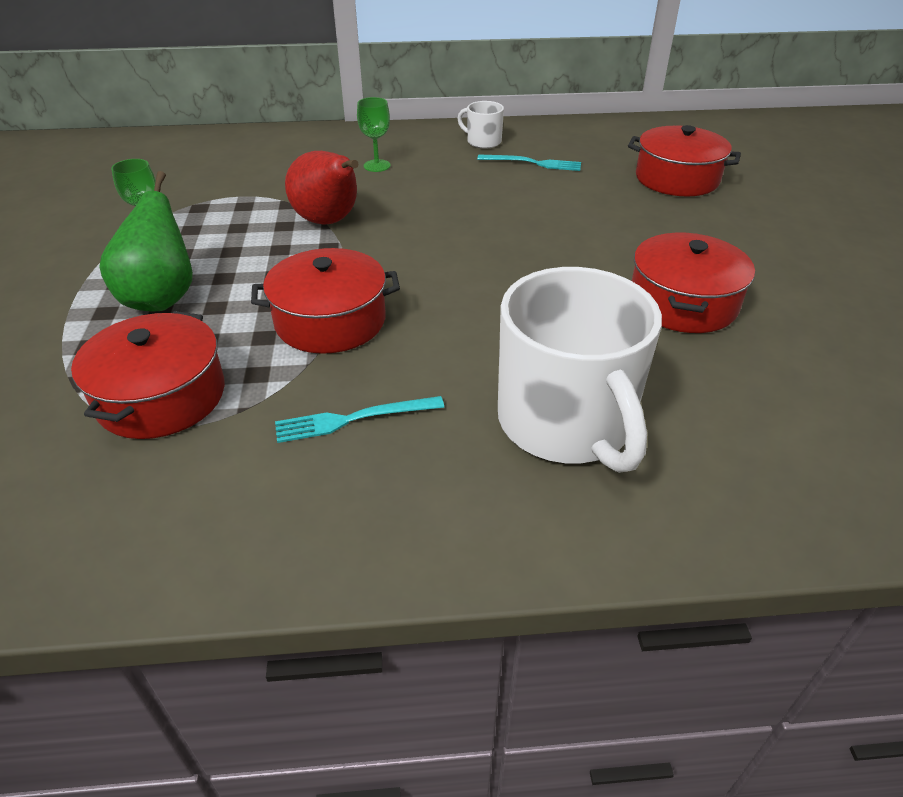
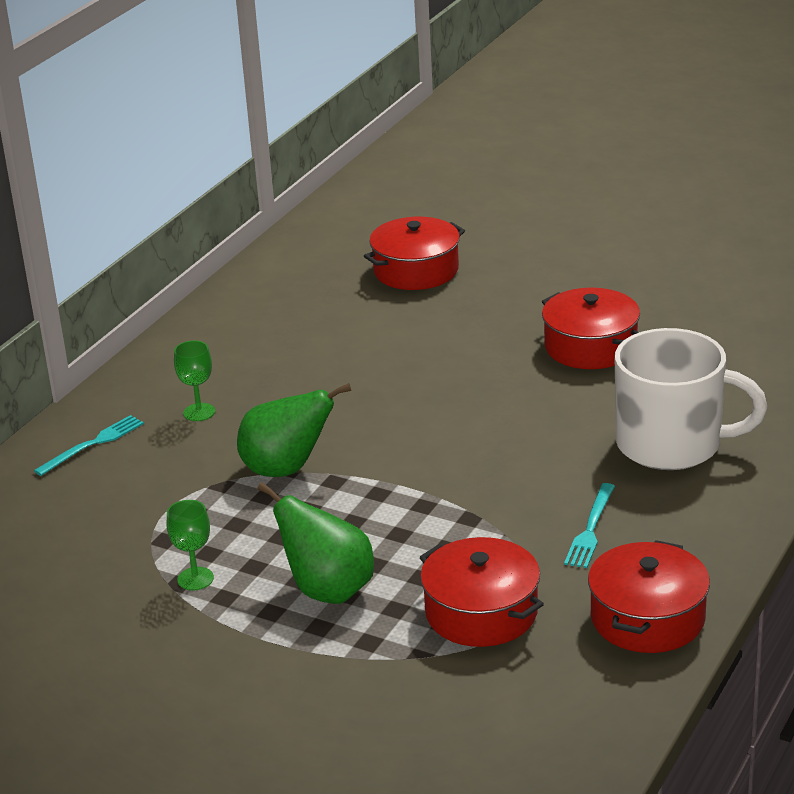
camera: 55 degrees left, 10 degrees down
(329, 222) = (286, 469): red pear -> green pear
(330, 321) = (455, 509): red pot -> red pot (647, 618)
(483, 142) = (221, 337): white mug -> none
(533, 163) = (301, 327): turquoise fork -> turquoise fork (93, 444)

